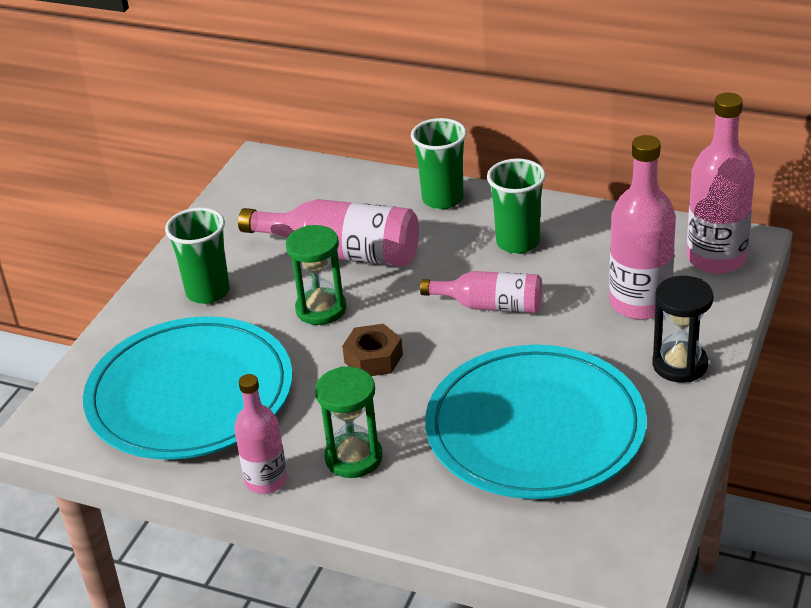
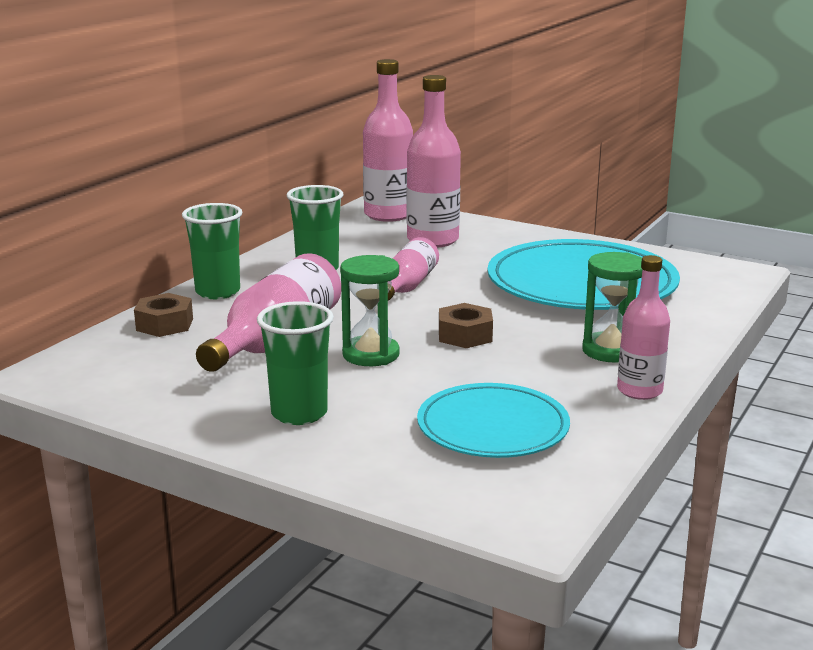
camera: 85 degrees left, 15 degrees down
(190, 395) = (493, 427): turquoise plate -> turquoise plate, size x0.61
(364, 190) = (165, 324): none -> brown nut
(680, 365) = (515, 237): black hourglass -> none

